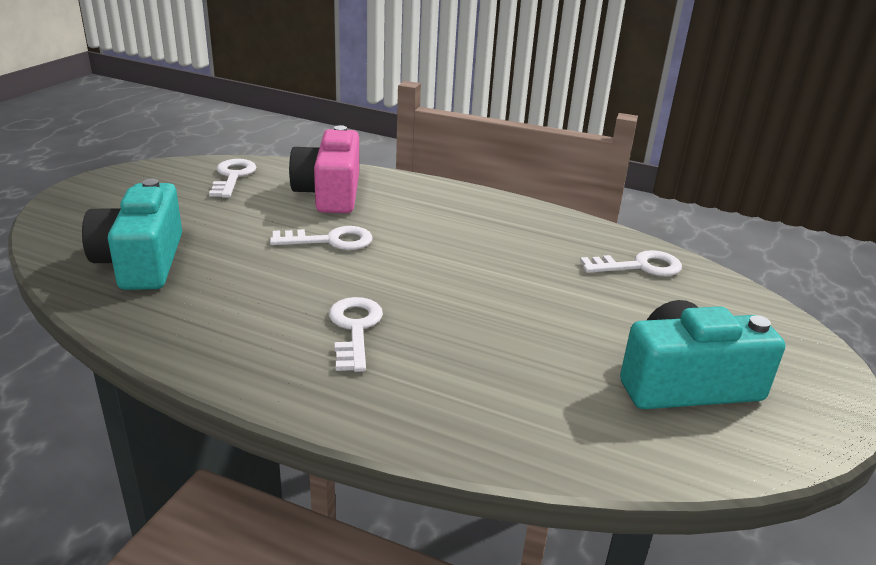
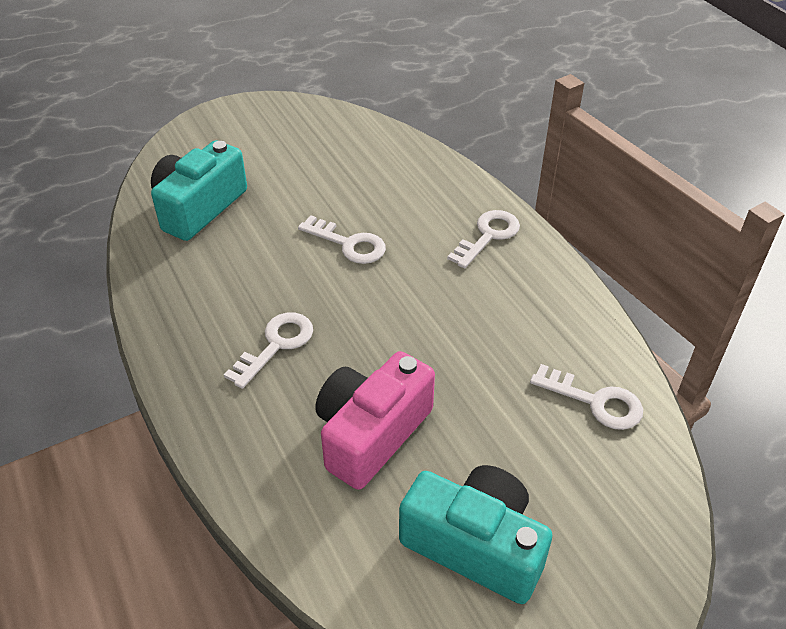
camera: 40 degrees right, 15 degrees up
(233, 177) = (343, 137): white key -> white key (488, 236)
(330, 193) = (402, 187): pink camera -> pink camera (371, 433)

